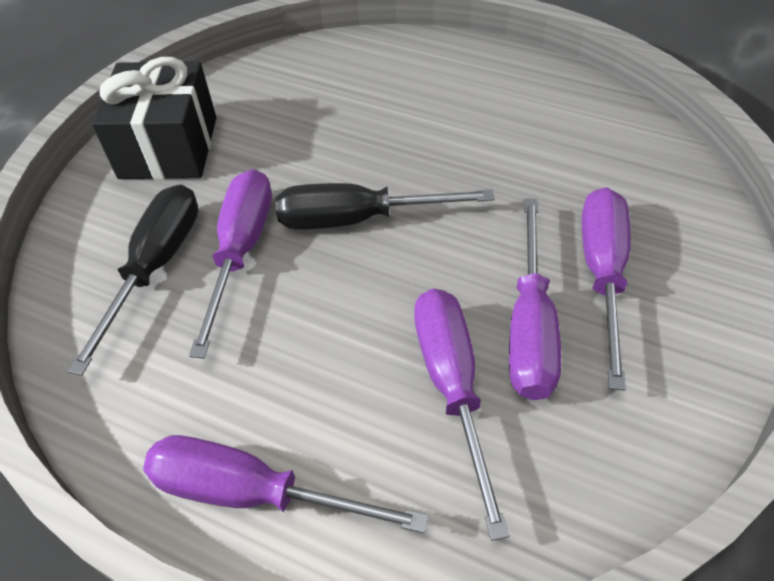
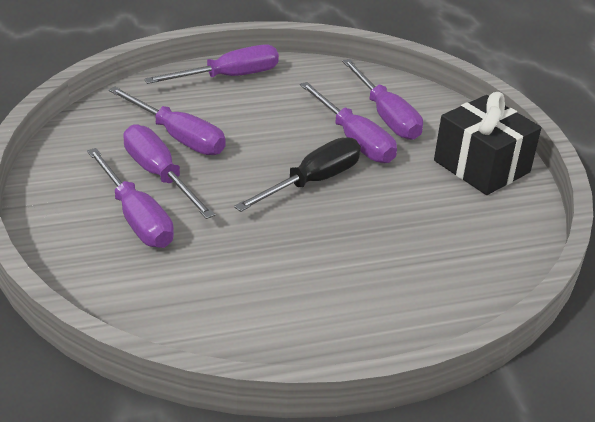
camera: 135 degrees right, 15 degrees down
(155, 267) = (386, 116): black screwdriver -> purple screwdriver

